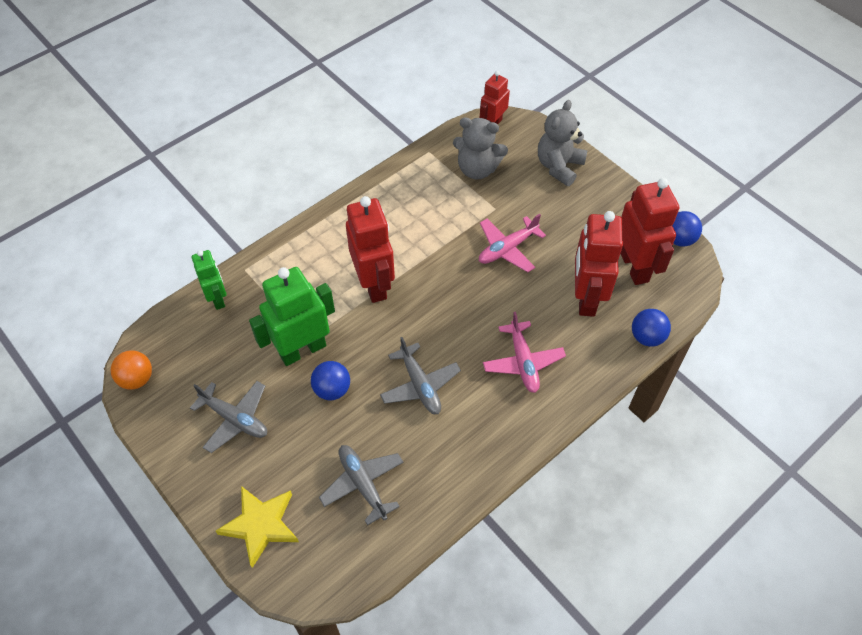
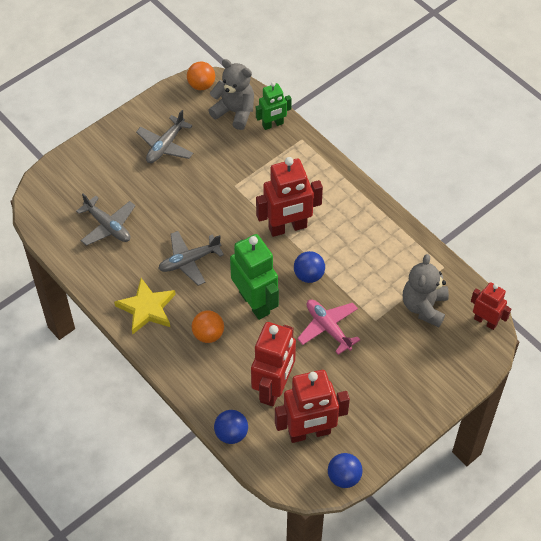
camera: 90 degrees right, 0 degrees up
(261, 525) = (82, 168): yellow star -> yellow star (147, 308)
(302, 350) = (224, 182): green robot -> green robot (255, 303)
(332, 389) = (187, 203): blue ball -> blue ball (309, 275)
(363, 484) = (108, 226): grey plane -> grey plane turned 75 degrees clockwise
(523, 362) = (208, 334): pink plane -> orange ball
(559, 166) = (433, 377): grey teddy bear -> grey teddy bear (235, 112)
(586, 298) = (274, 388): red robot -> red robot turned 105 degrees clockwise

